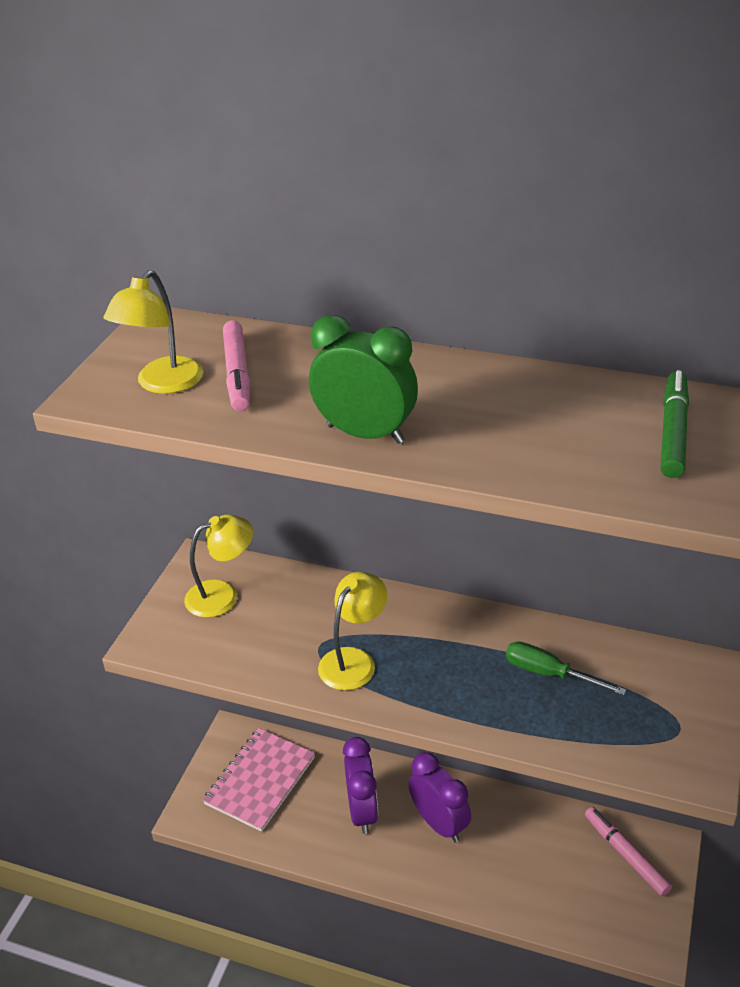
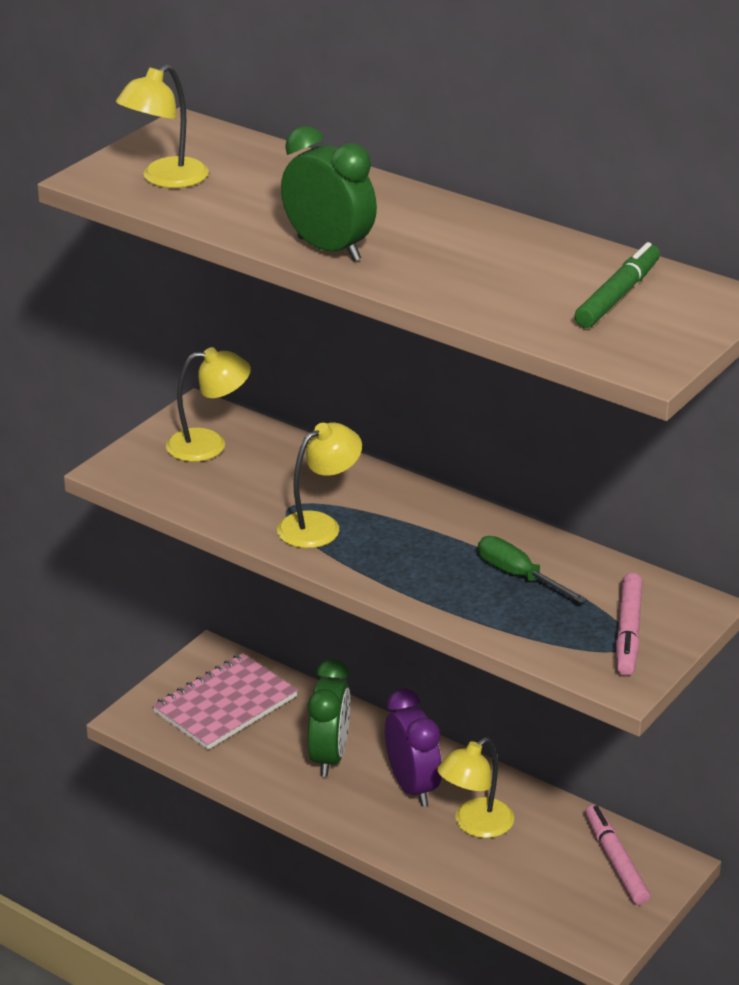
camera: 15 degrees right, 5 degrees down
(237, 374) = (239, 182): pink marker -> pink marker (628, 632)
(362, 811) = (329, 757): purple clock -> green clock
(503, 849) = (475, 825): none -> yellow lamp

